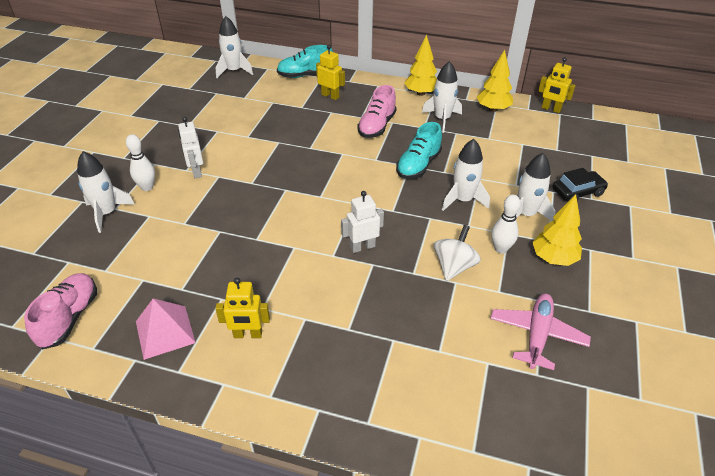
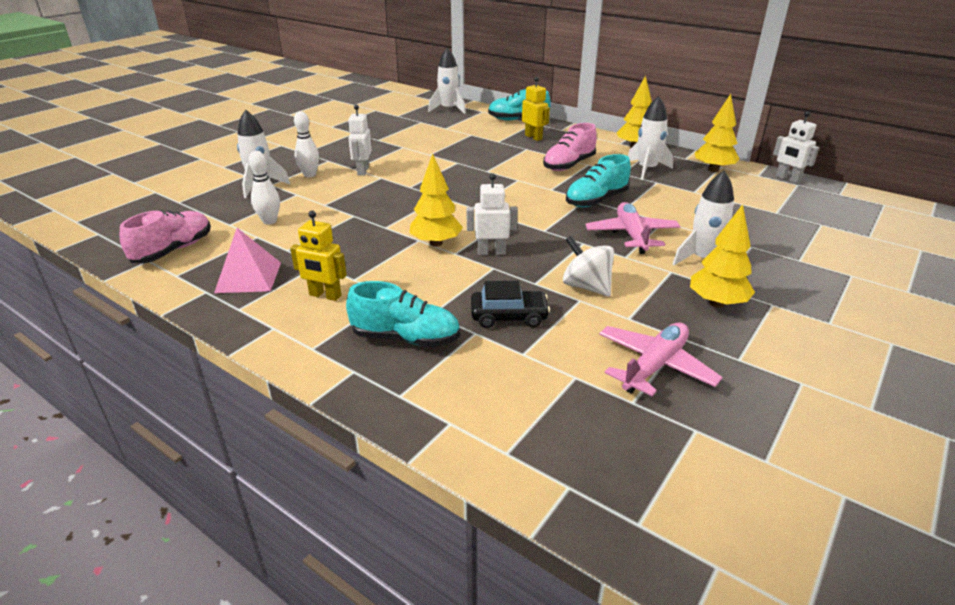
camera: 20 degrees right, 10 degrees down
(311, 248) = (436, 243): none -> yellow tree
(341, 362) = (405, 338): none -> turquoise shoe
(454, 266) = (586, 286): white spinning top -> white spinning top turned 90 degrees counterclockwise
(463, 200) = (631, 235): white rocket -> pink plane
(500, 249) = (653, 282): white bowling pin -> white bowling pin (269, 221)
(551, 109) = (787, 179): yellow robot -> white robot
(577, 192) = (783, 252): black car -> black car (509, 316)

